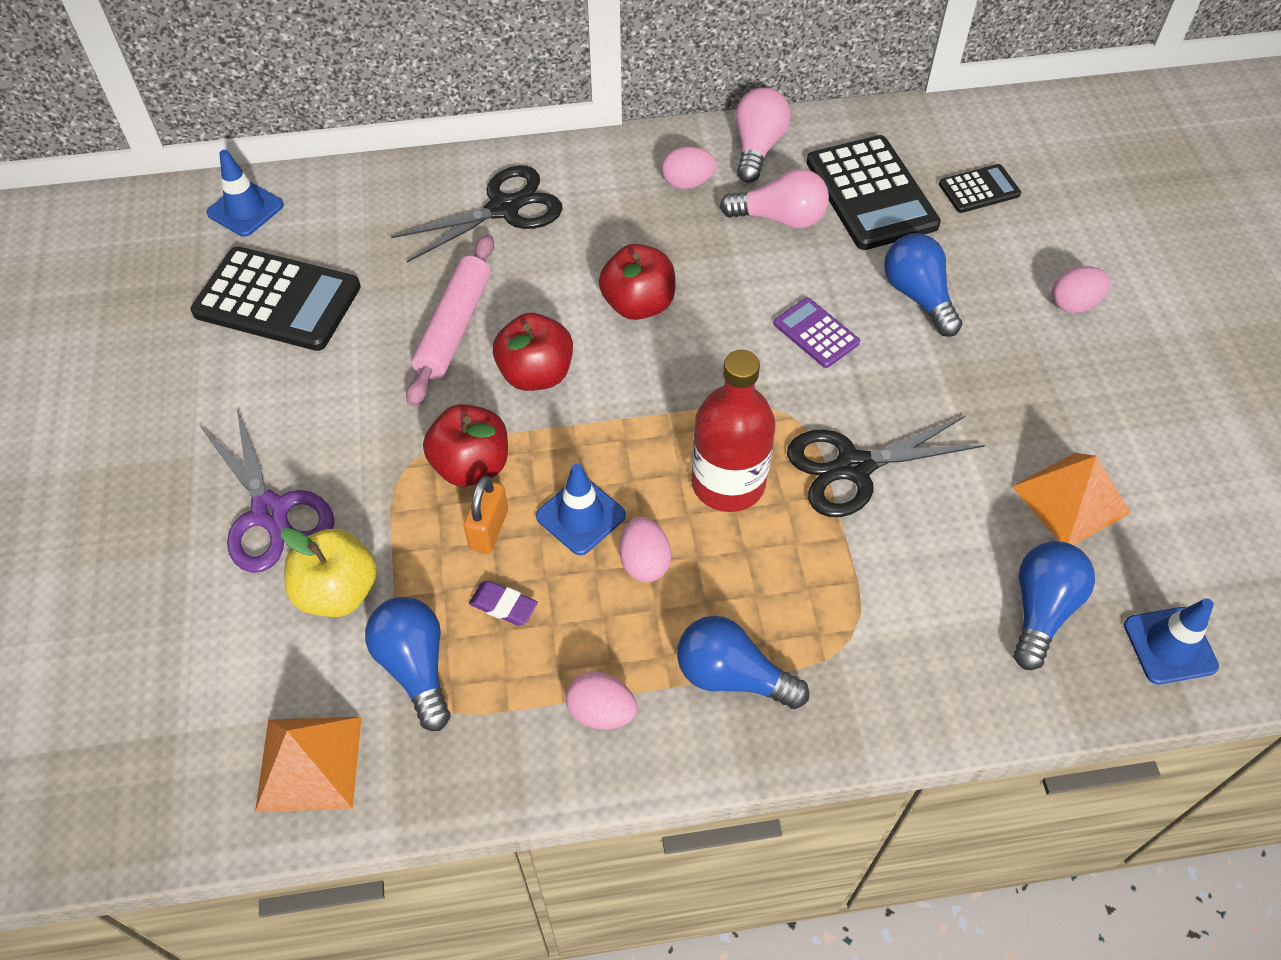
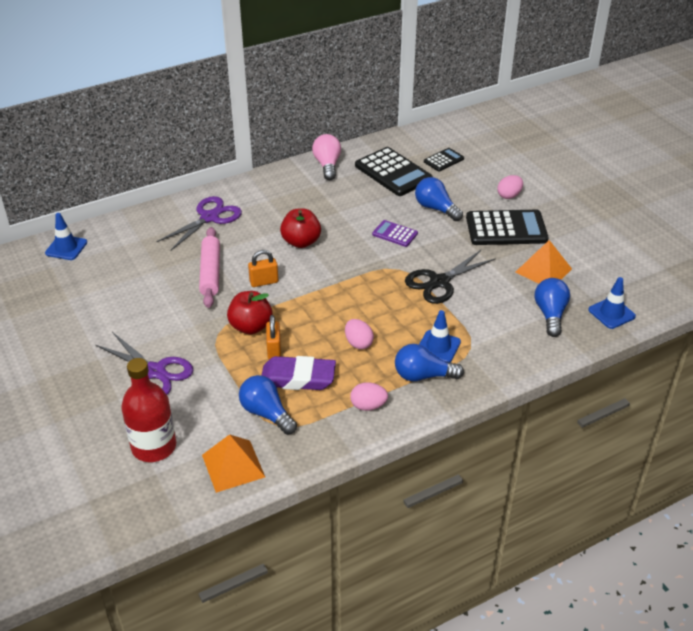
camera: 20 degrees left, 15 degrees down
(277, 300) = (107, 283): black calculator -> black calculator (506, 229)
(338, 591) = (209, 394): yellow apple -> none
(503, 606) = (298, 378): purple eraser -> purple eraser, size x2.12
(504, 208) = (209, 217): black scissors -> purple scissors
(536, 374) = (264, 282): red apple -> orange padlock
(580, 516) = (317, 333): blue traffic cone -> blue traffic cone (438, 347)
(687, 183) = (299, 187): pink egg -> none
(728, 483) = (383, 302): red bottle -> red bottle (154, 446)
(780, 218) = (353, 192): pink light bulb -> none

